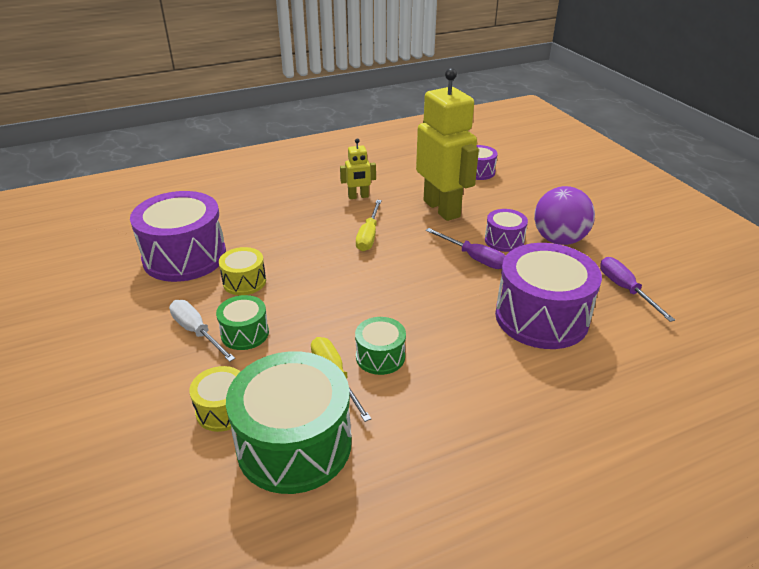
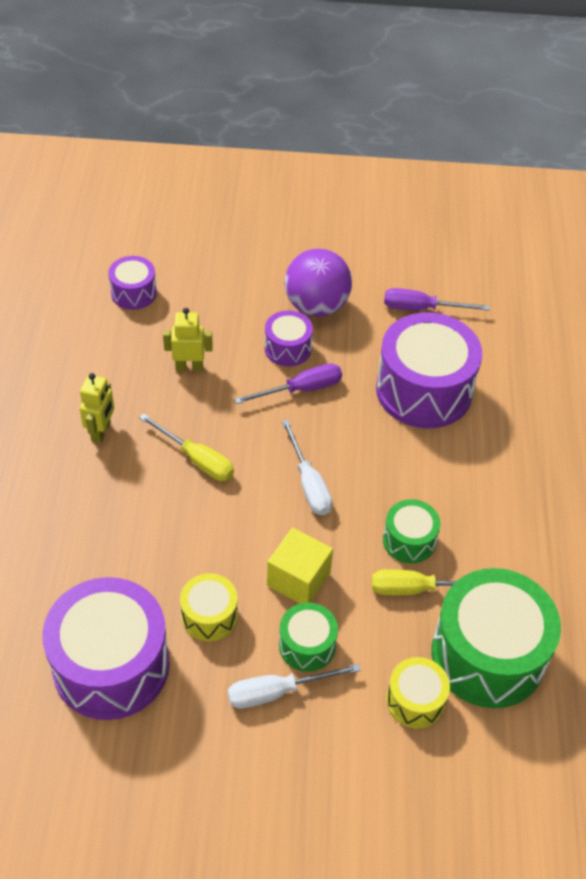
camera: 65 degrees left, 15 degrees up
(301, 311) = (298, 579): none -> yellow cube
(391, 288) = (308, 483): none -> white screwdriver
(442, 209) = (189, 367): yellow robot -> yellow robot, size x0.46

